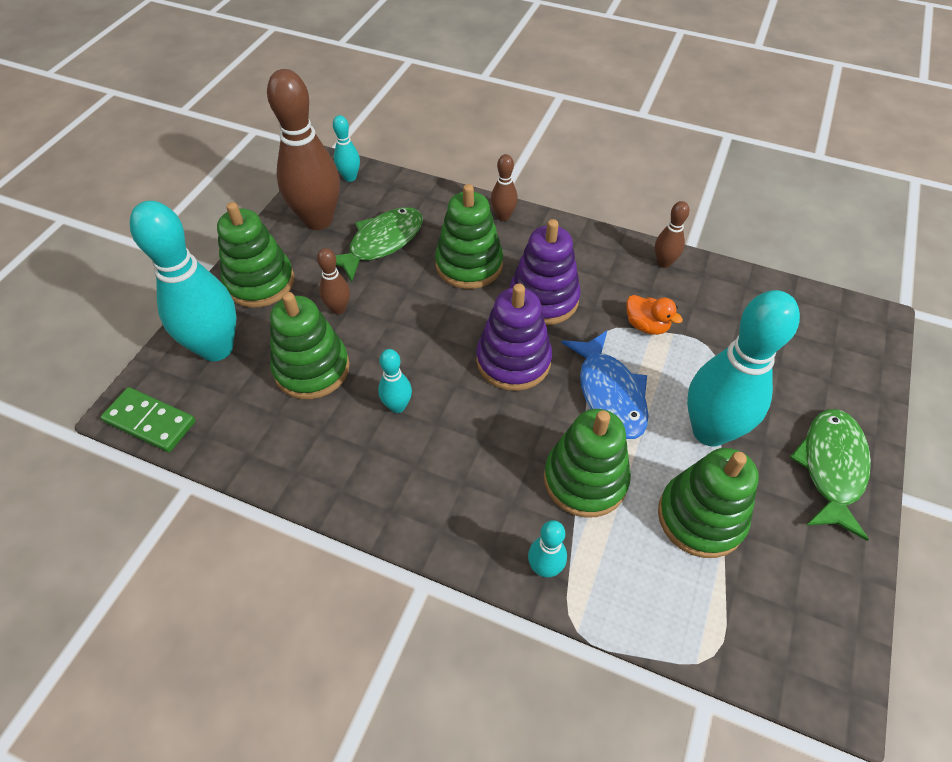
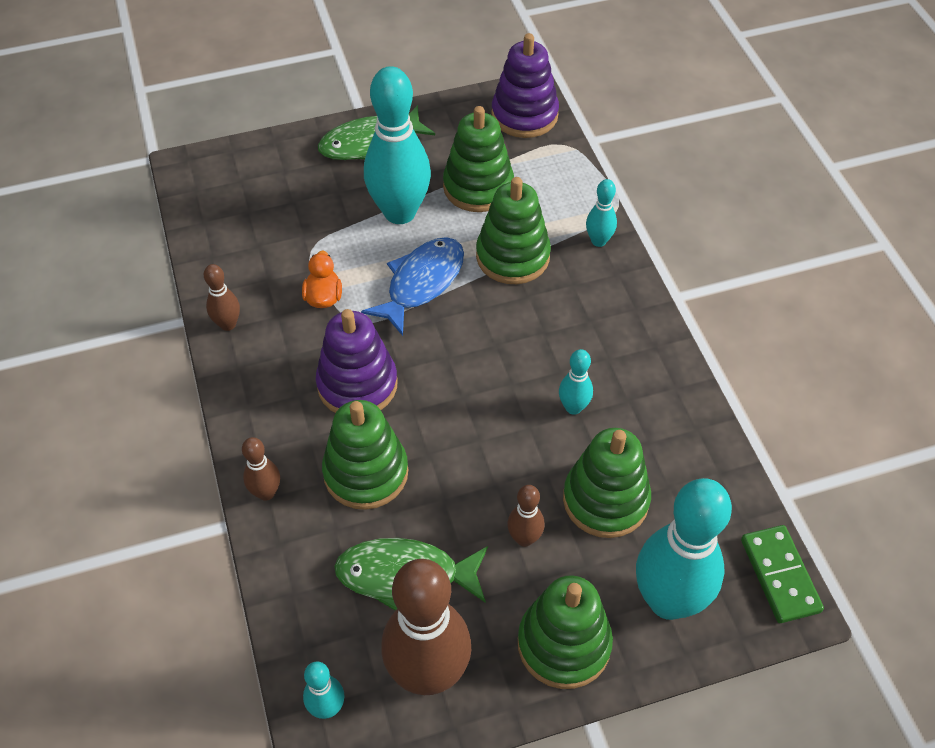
camera: 130 degrees left, 0 degrees up
(513, 361) = (449, 362): purple stacking toy -> purple stacking toy (524, 115)

